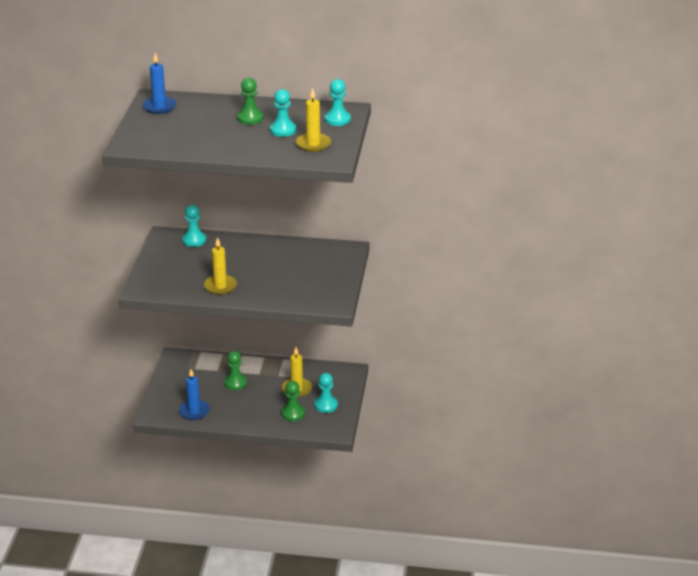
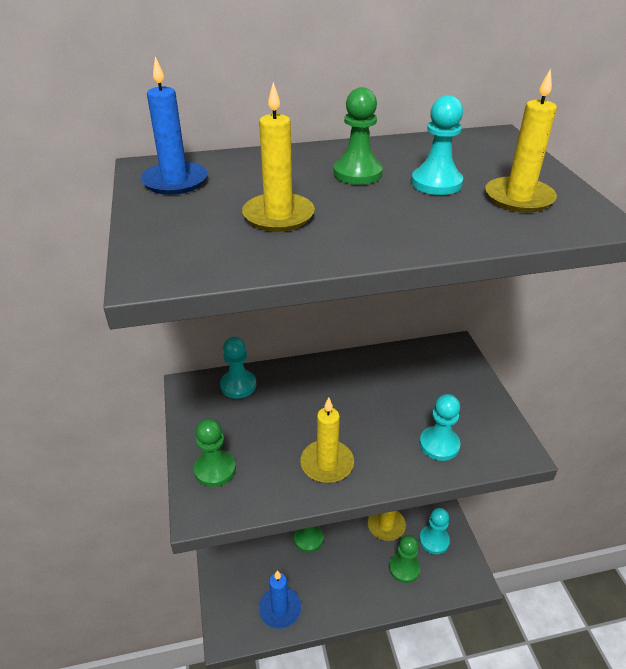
camera: 20 degrees left, 5 degrees up
(157, 275) = (215, 469): none -> green pawn
(194, 132) = (278, 216): none -> yellow candle
(337, 119) = (501, 152): turquoise pawn -> turquoise pawn (439, 444)

